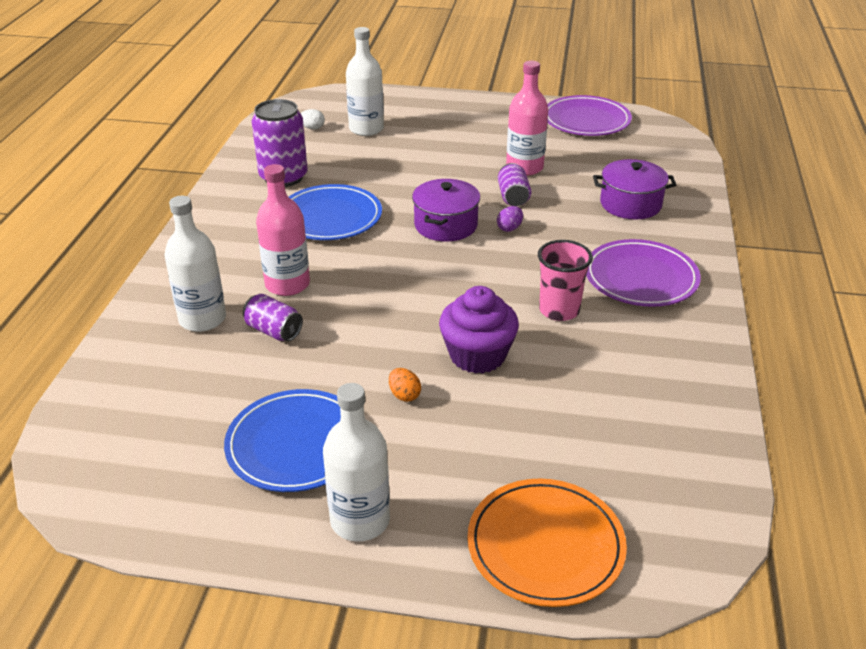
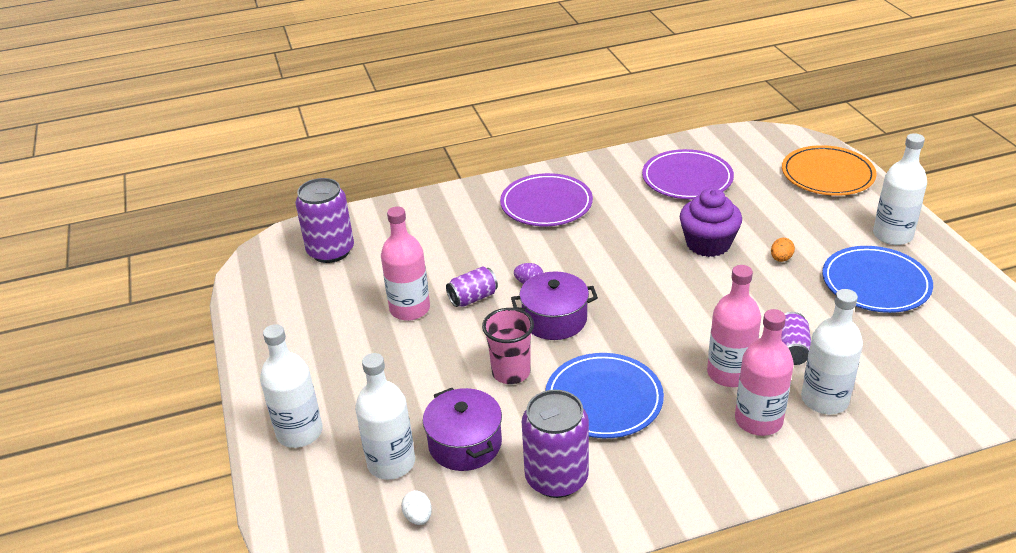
camera: 115 degrees left, 0 degrees up
(226, 276) = (758, 420): none -> pink bottle
(428, 107) = (299, 432): none -> white bottle
(559, 310) = (621, 226): pink cup -> pink cup (511, 372)
(586, 120) = (275, 301): purple plate -> purple plate (687, 178)
(630, 204) = (438, 233): purple pot -> purple pot (465, 444)
(641, 151) = (331, 251): none -> purple can

